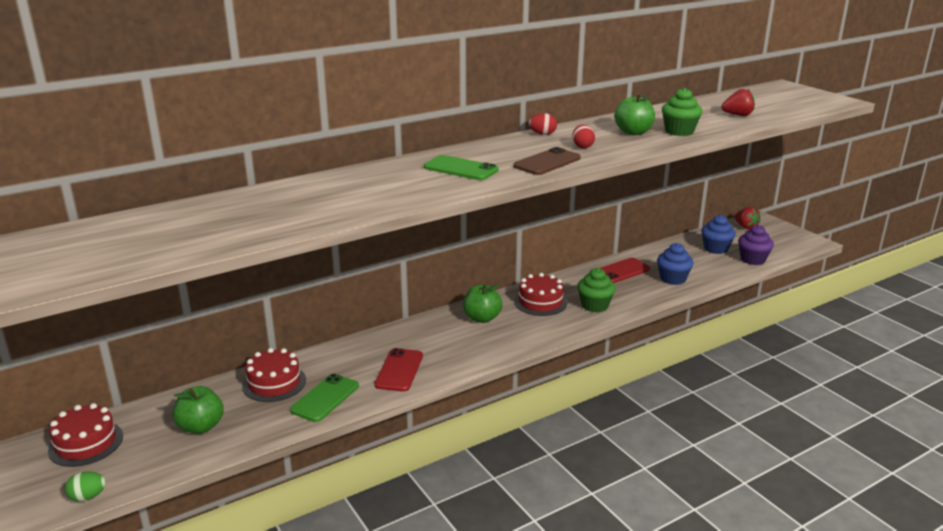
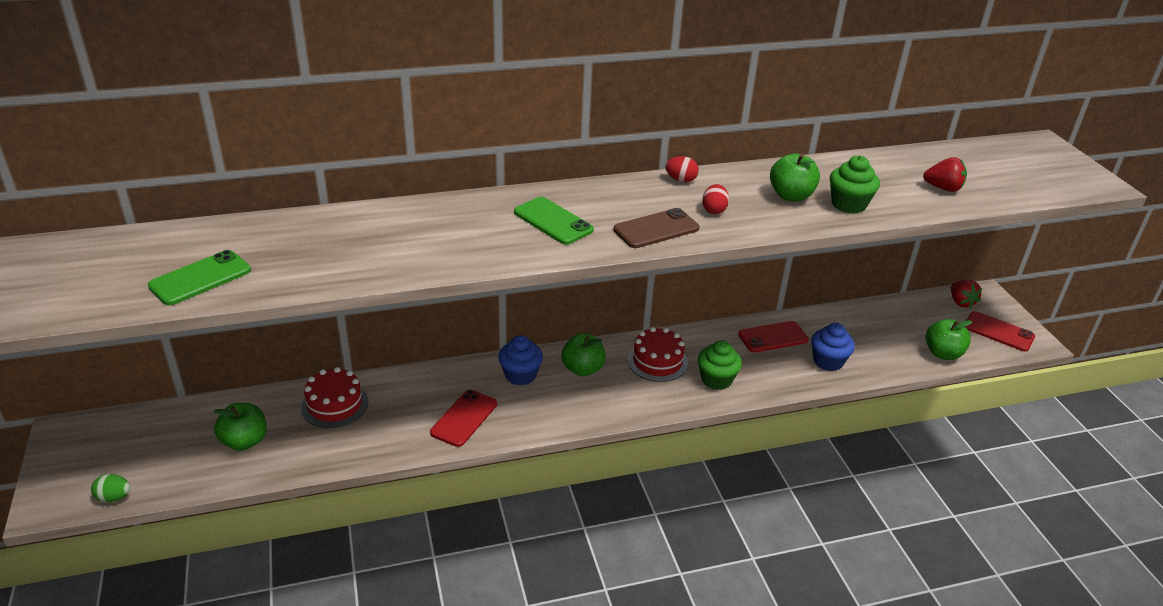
camera: 15 degrees right, 10 degrees up
(86, 443) = (136, 434): red cake -> none
(325, 398) = (375, 436): green phone -> green phone (200, 278)
(715, 249) = (905, 328): blue cupcake -> blue cupcake (520, 375)
(752, 259) = (942, 353): purple cupcake -> green apple
(783, 240) = (998, 332): none -> red phone

